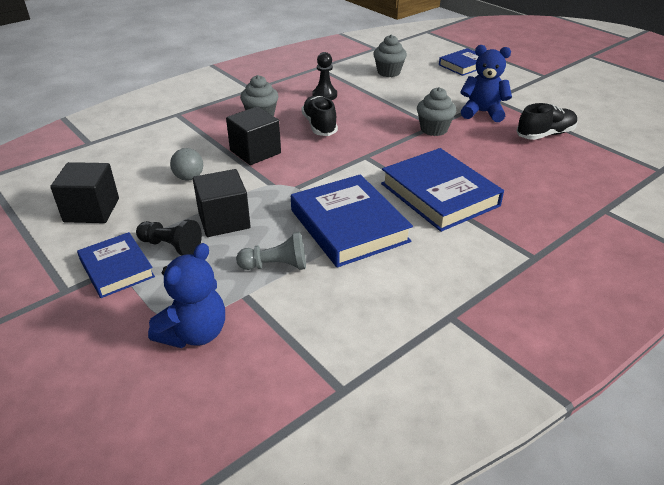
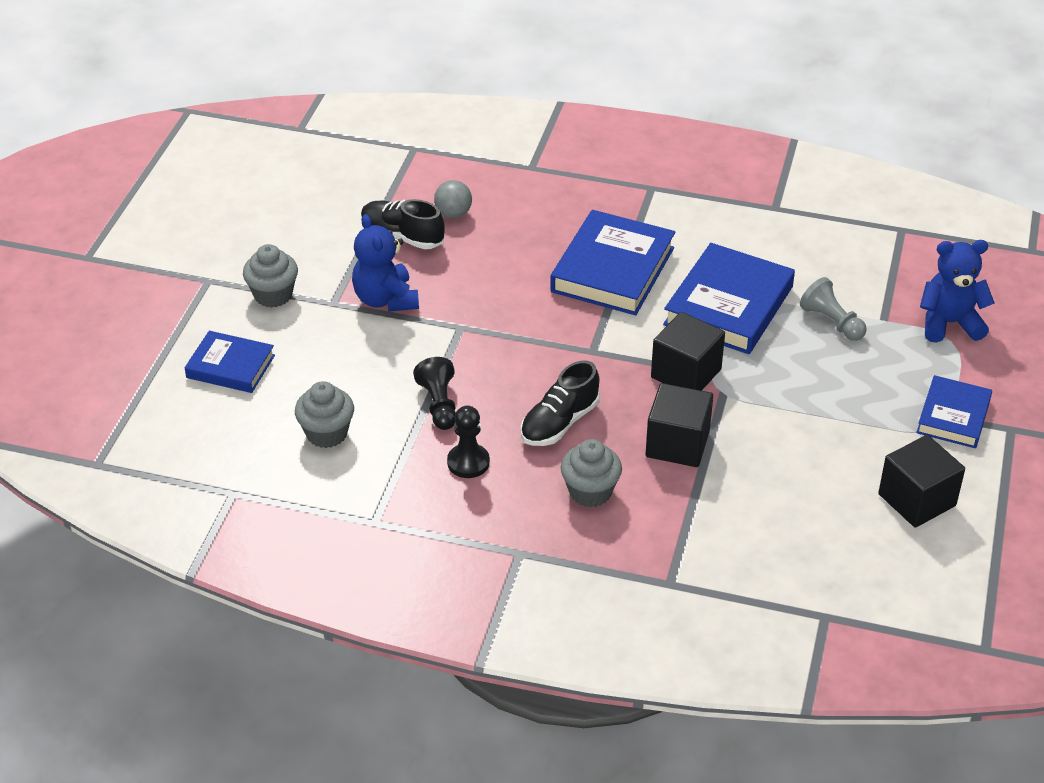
camera: 125 degrees left, 5 degrees up
(171, 246) = (889, 402): black pawn -> black pawn (439, 404)
(189, 177) = (784, 465): grey ball -> grey ball (453, 214)
(224, 220) = (816, 391): black cube -> black cube (686, 373)
(434, 129) = (472, 323): grey cupcake -> grey cupcake (273, 295)

